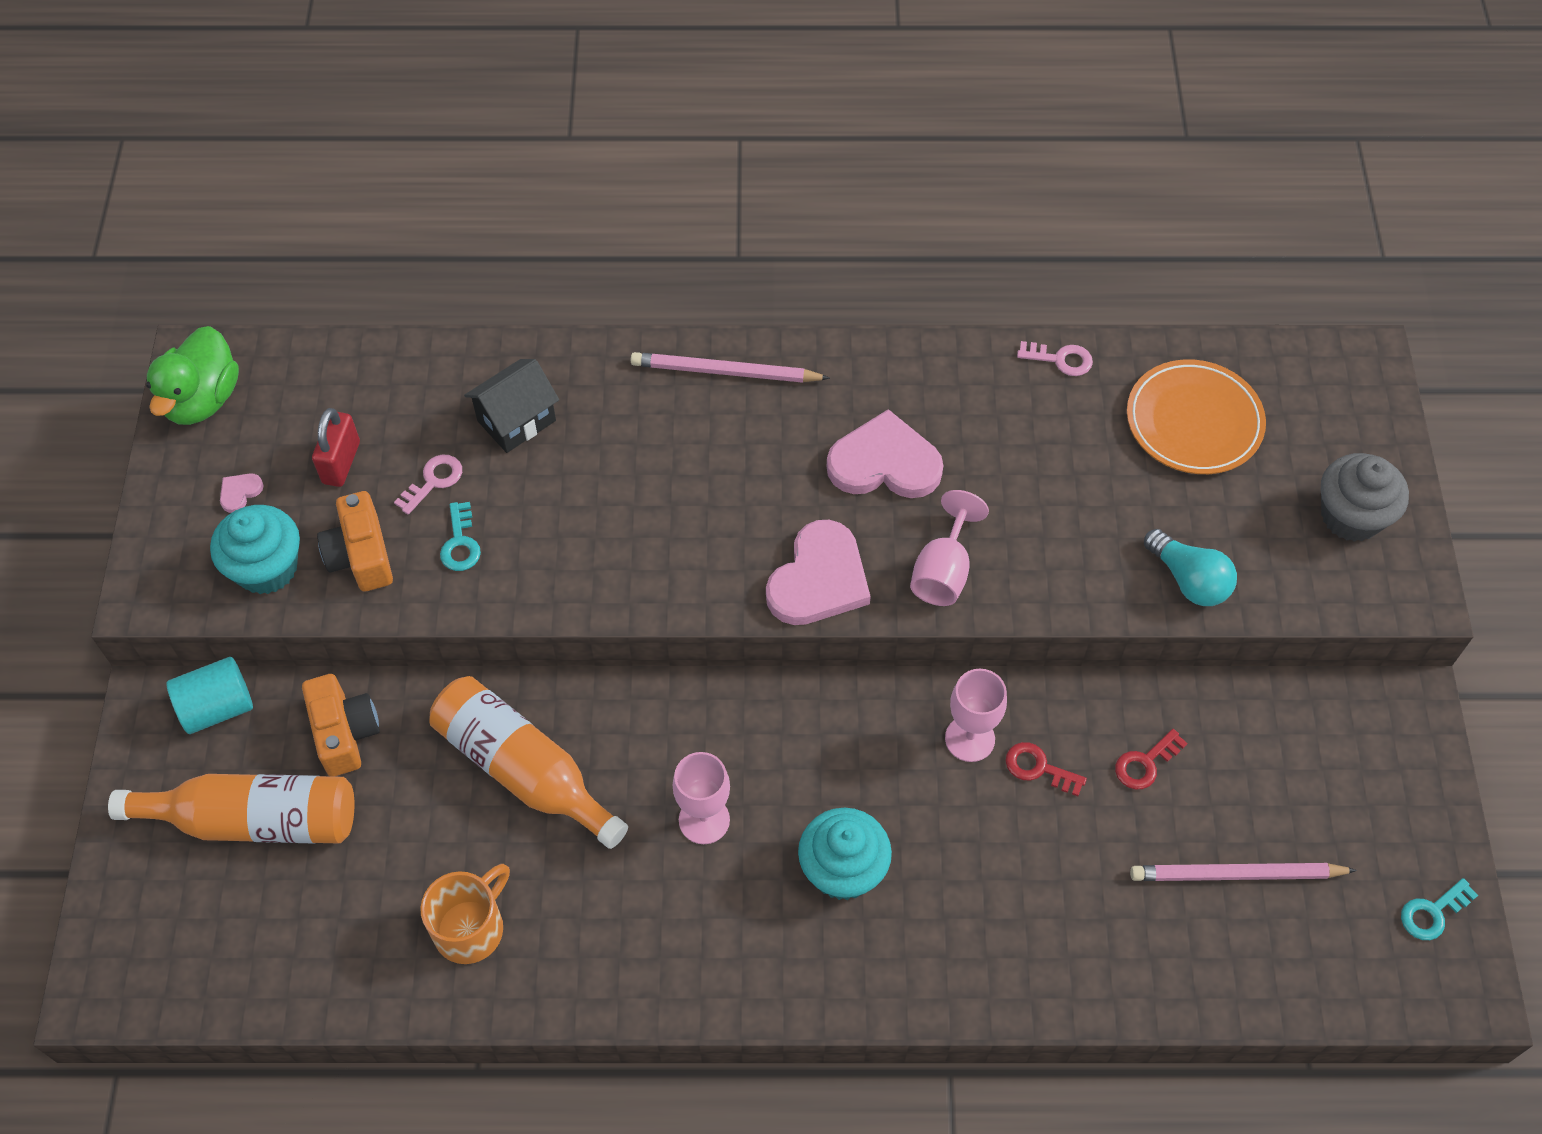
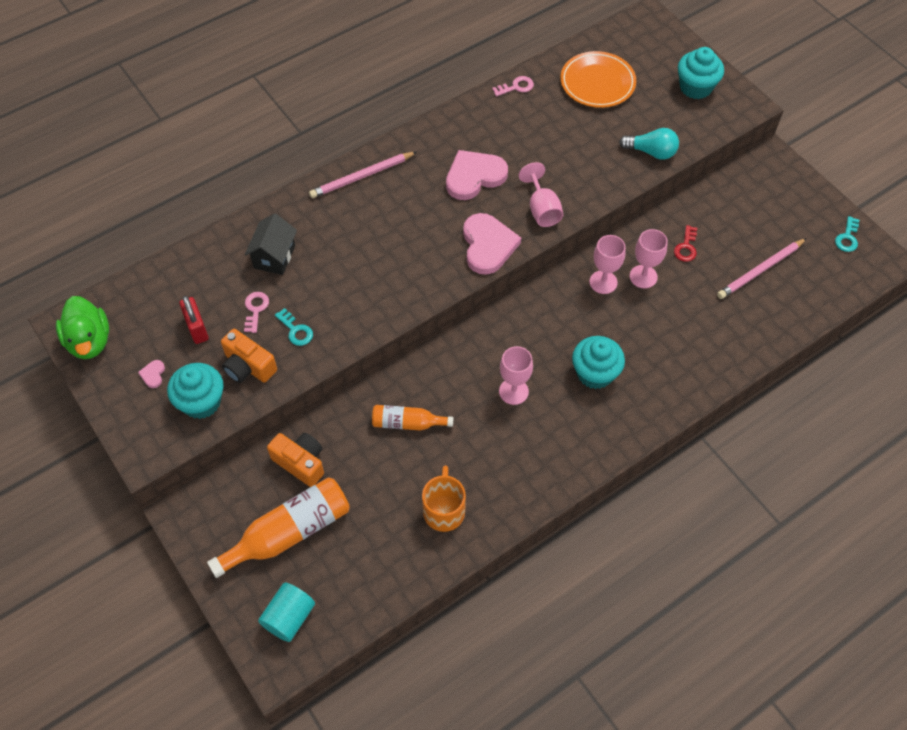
camera: 35 degrees left, 0 degrees up
(217, 707) = (221, 492): turquoise cylinder -> turquoise cylinder (289, 617)
(524, 769) = (407, 423): orange bottle -> orange bottle, size x0.58
(1038, 768) = (643, 276): red key -> pink goblet
(1351, 516) = (695, 87): grey cupcake -> turquoise cupcake

